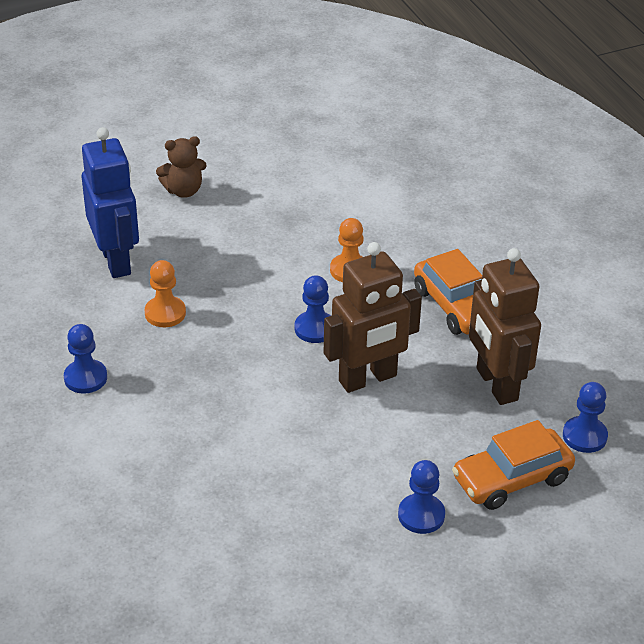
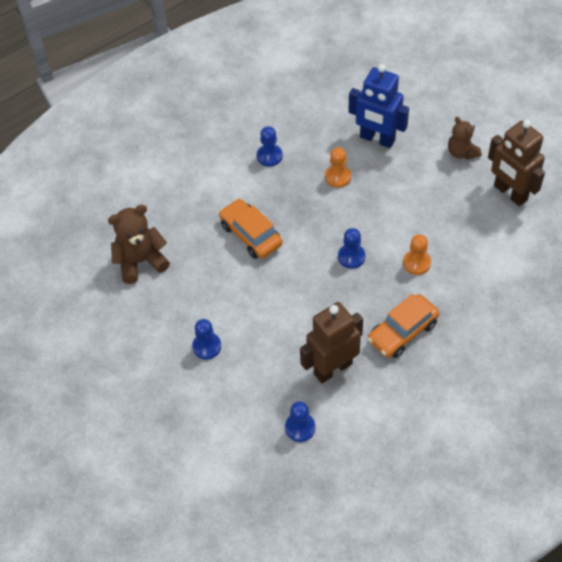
camera: 80 degrees right, 15 degrees up
(116, 261) = (377, 139): blue robot -> blue robot turned 60 degrees clockwise
(225, 574) = (140, 261): none -> brown teddy bear
(368, 379) = (314, 295): brown robot -> brown robot (510, 193)
(512, 479) = (249, 390): orange car -> orange car (251, 235)

